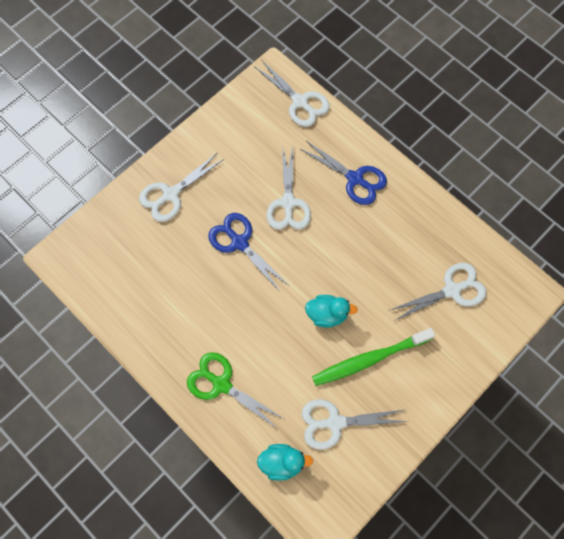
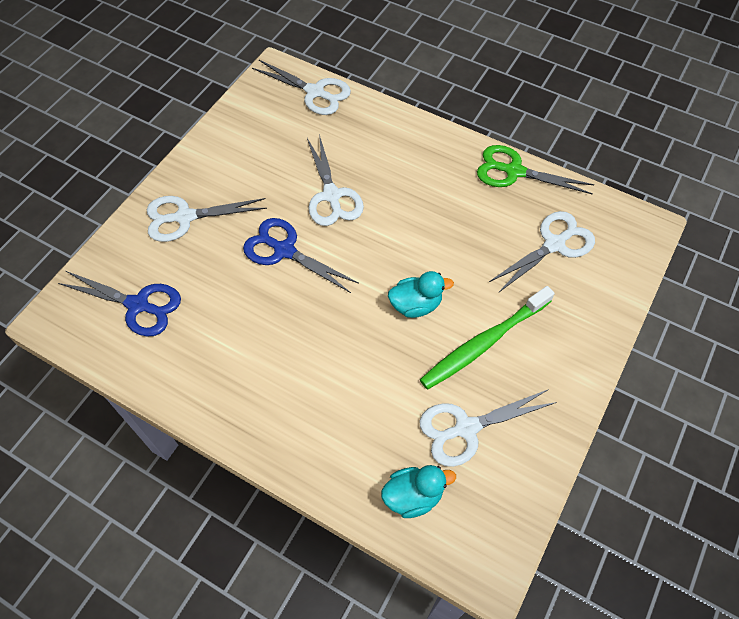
camera: 15 degrees left, 10 degrees down
(170, 194) = (185, 217): white scissors -> white scissors turned 45 degrees clockwise
(221, 384) = (306, 419): green scissors -> green scissors (514, 171)
(355, 179) = (402, 155): blue scissors -> blue scissors (138, 305)

